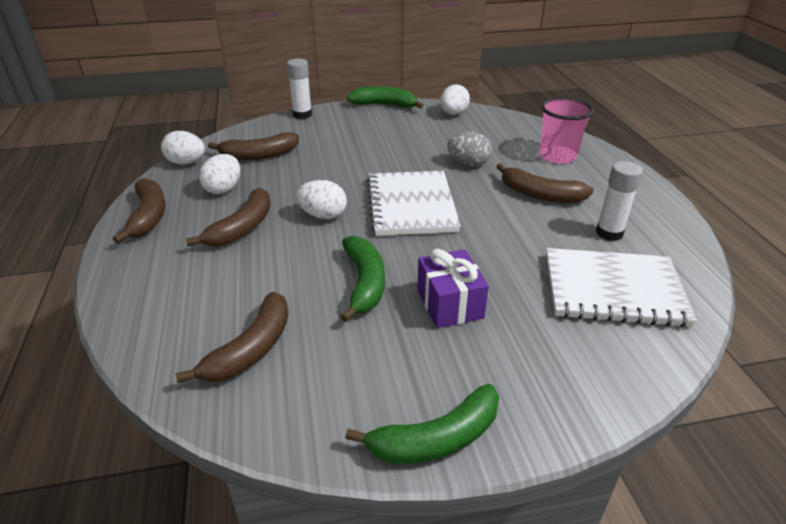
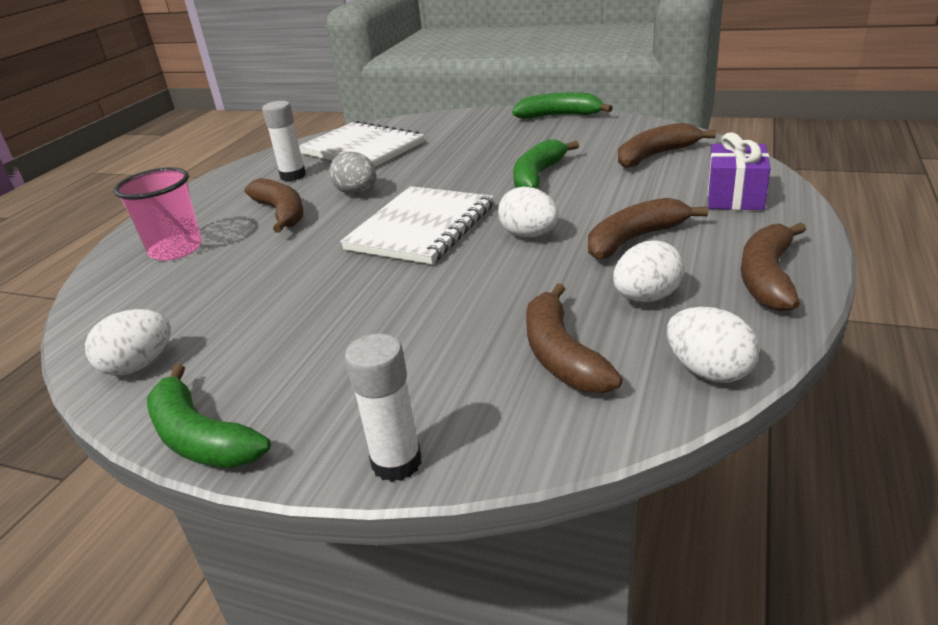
camera: 145 degrees left, 5 degrees down
(259, 155) = (562, 355): brown banana -> brown banana turned 120 degrees counterclockwise
(449, 304) = (485, 157): purple gift -> purple gift (735, 196)
(468, 163) = (284, 263): grey egg -> grey egg (357, 193)

